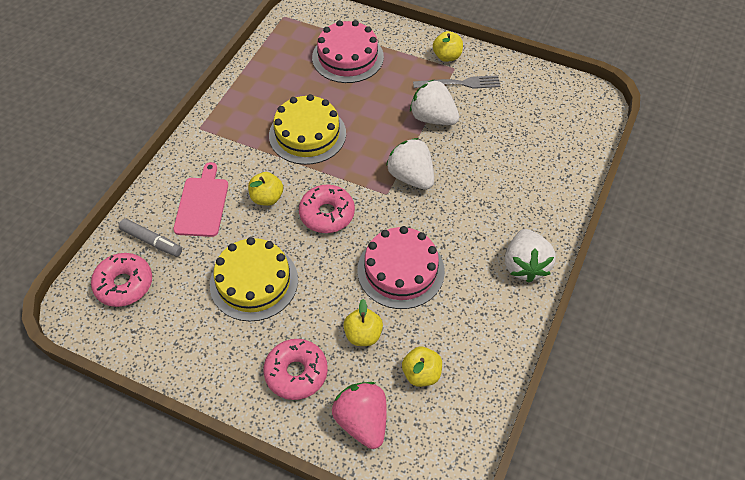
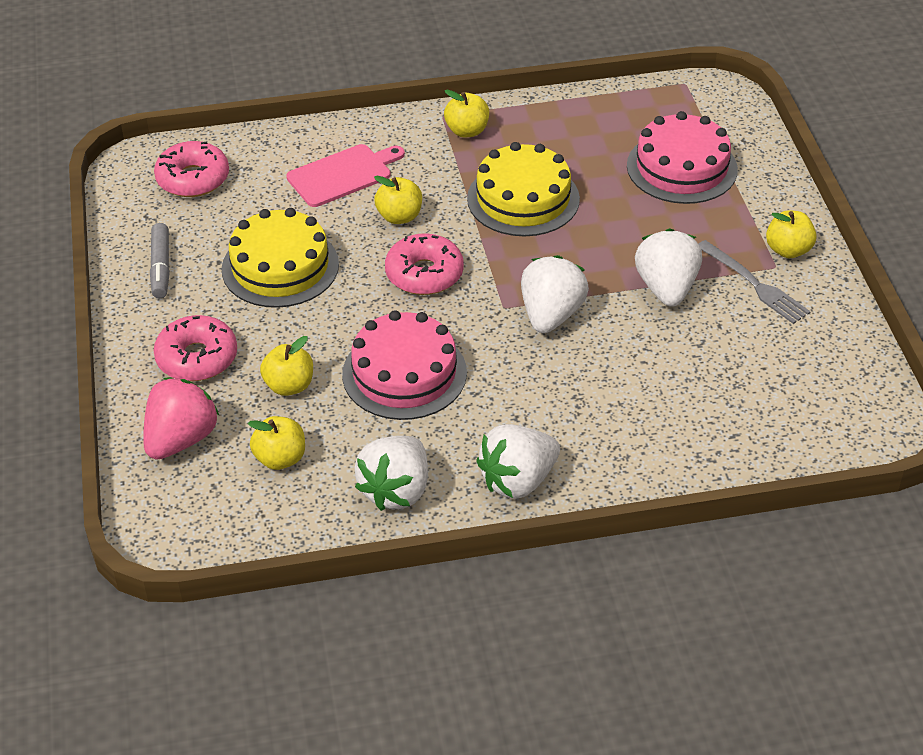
camera: 55 degrees right, 10 degrees down
(152, 241) = (261, 167): grey marker -> grey marker (160, 267)
(225, 125) = (467, 131): none -> yellow apple
(491, 328) = (396, 490): none -> white strawberry

